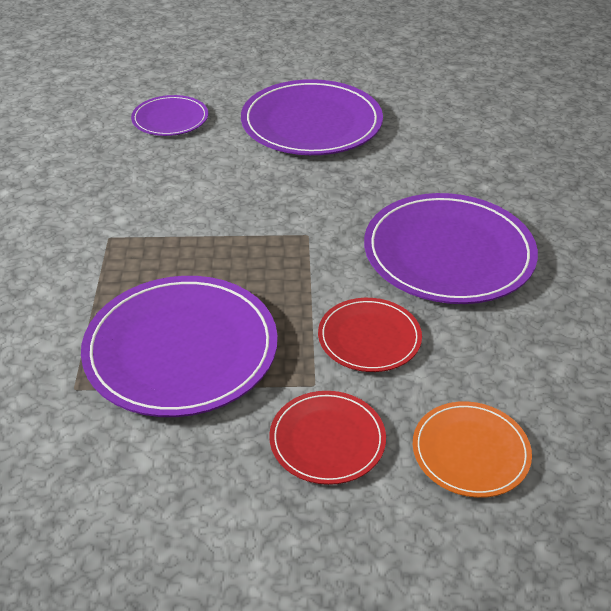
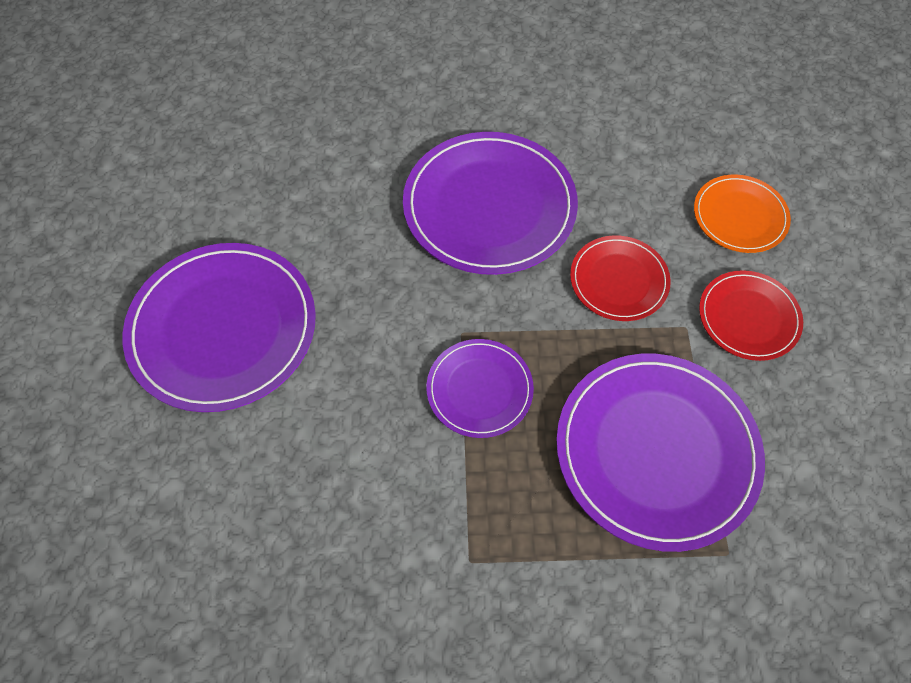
camera: 90 degrees left, 20 degrees up
(170, 119) = (184, 517): purple plate -> purple plate (479, 389)

